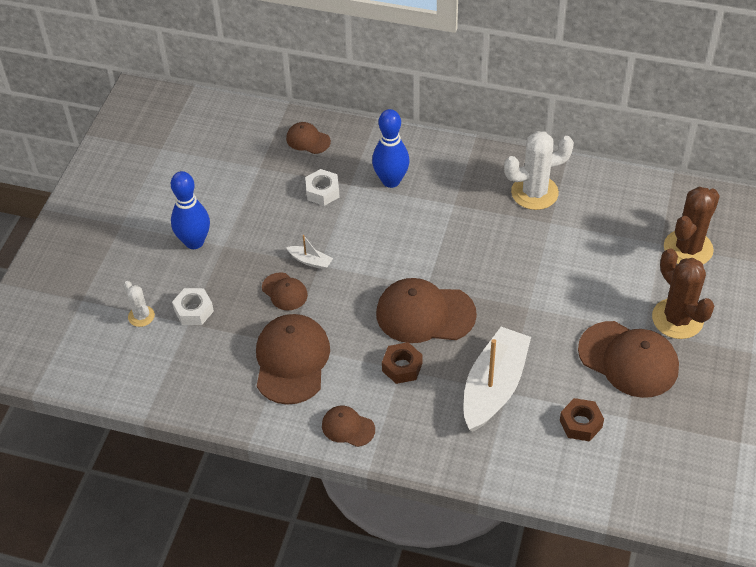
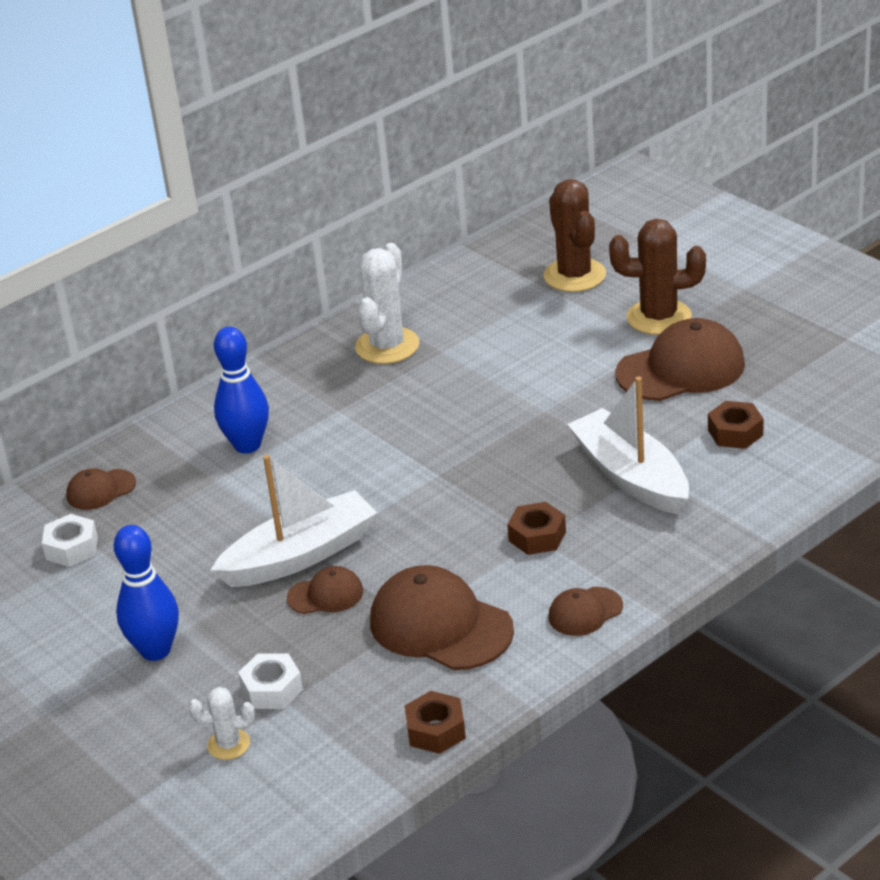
camera: 55 degrees left, 15 degrees down
(204, 405) = (436, 730): none -> brown nut
(310, 261) = (300, 555): white boat -> white boat, size x2.37
(322, 192) = (200, 507): white nut -> white nut (72, 548)
(425, 314) = (477, 490): brown cap -> none

